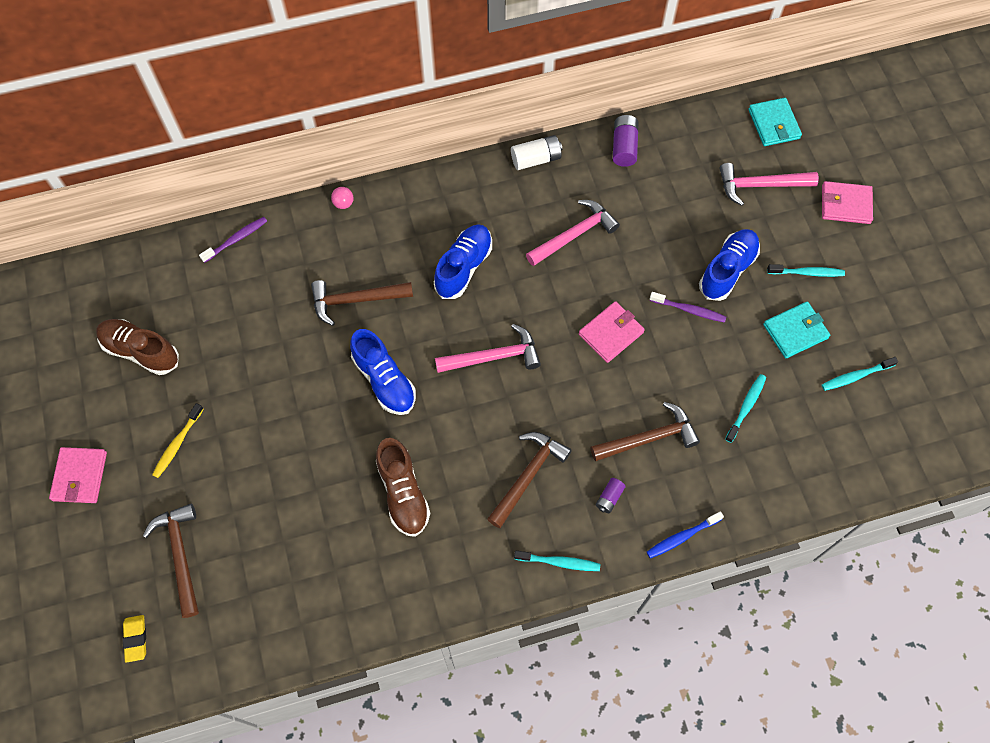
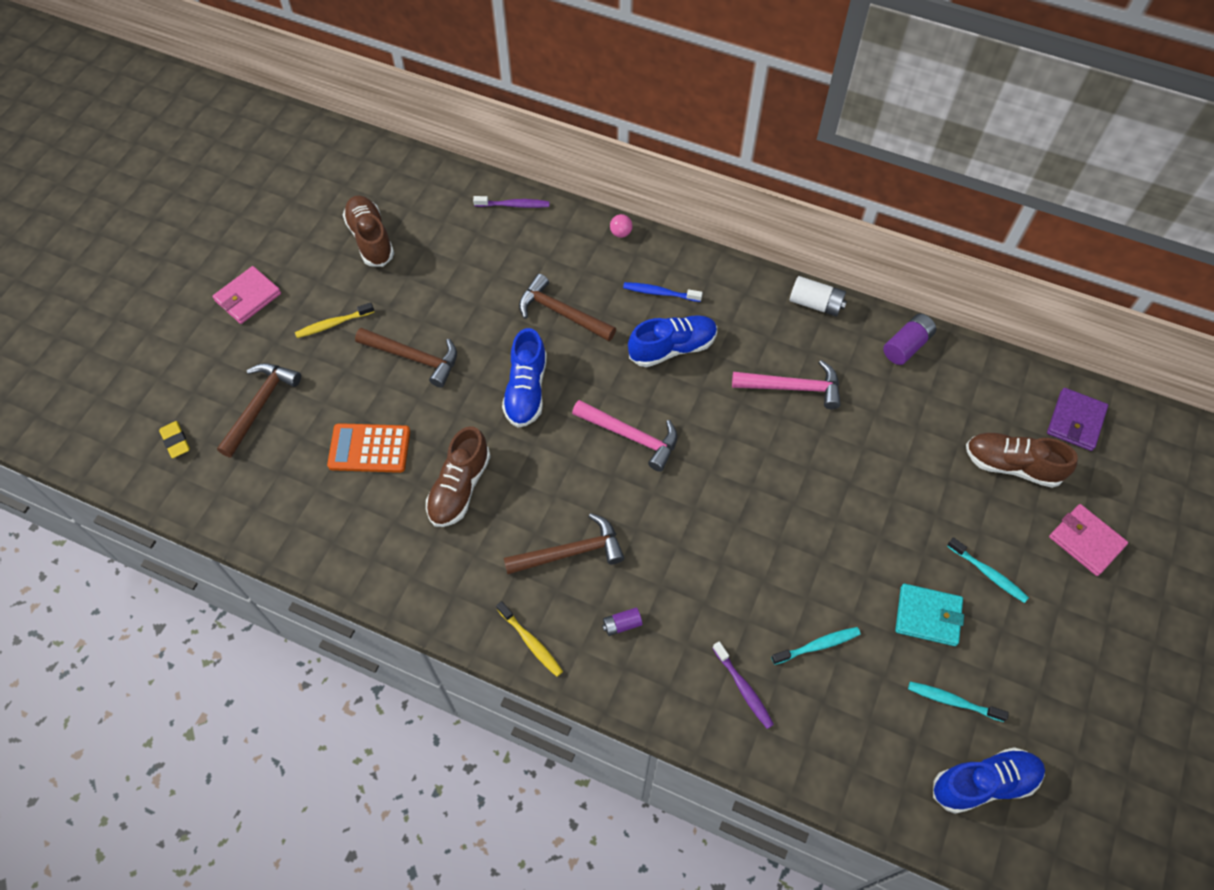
camera: 40 degrees right, 5 degrees down
(135, 639) = (176, 441): yellow eraser -> yellow eraser turned 60 degrees counterclockwise
(304, 518) = (369, 448): none -> orange calculator
(559, 562) = (531, 642): turquoise toothbrush -> yellow toothbrush
(611, 333) = (750, 491): pink wallet -> none
(648, 438) = (702, 602): brown hammer -> brown hammer (413, 357)
(682, 537) = (655, 708): blue toothbrush -> blue toothbrush (660, 293)
(689, 310) = (840, 523): purple toothbrush -> purple toothbrush (743, 688)
(727, 270) = (909, 515): blue shoe -> blue shoe (984, 783)
(760, 185) = (1012, 465): pink hammer -> brown shoe
(773, 124) = (1075, 421): turquoise wallet -> purple wallet

